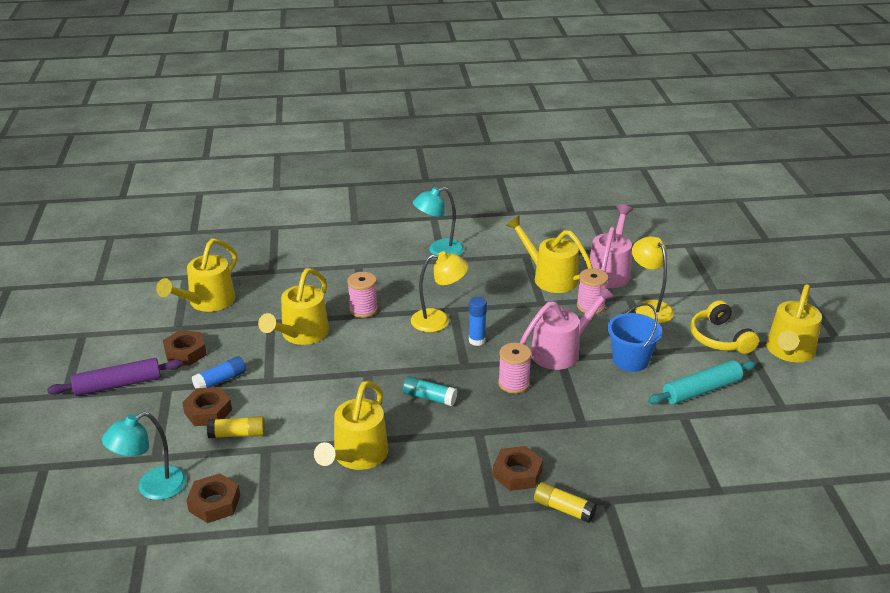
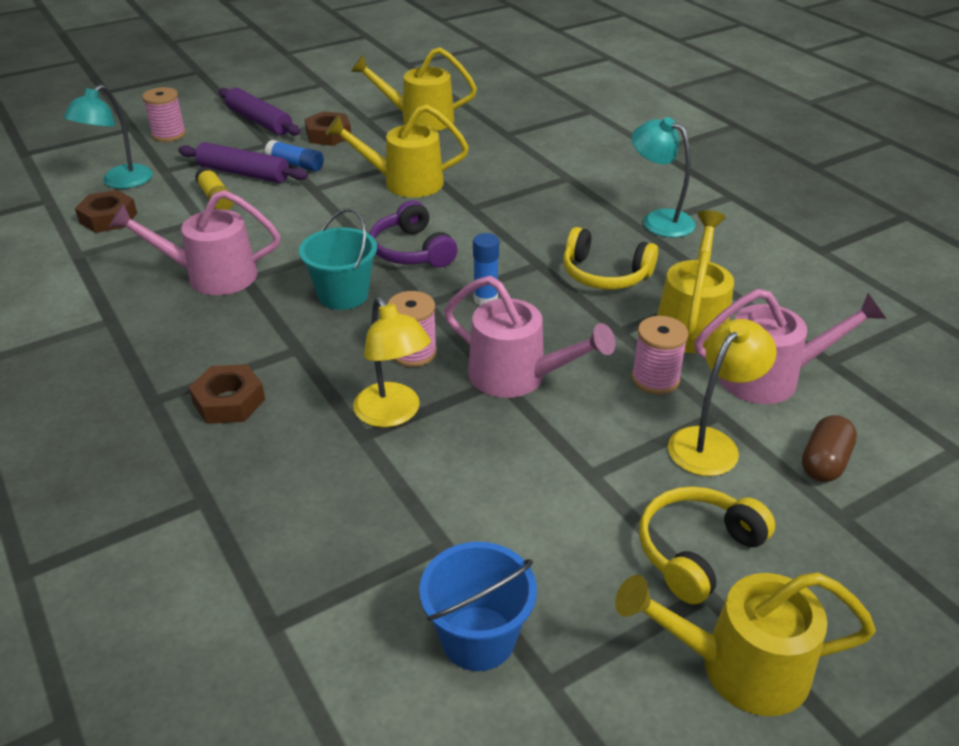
camera: 65 degrees right, 5 degrees up
(152, 488) = (120, 182): turquoise lamp -> turquoise lamp turned 90 degrees counterclockwise
(208, 411) = (244, 173): brown nut -> purple rolling pin
(356, 457) = (210, 276): yellow watering can -> pink watering can
(363, 309) = (483, 205): pink spool -> pink spool (169, 134)
(397, 355) = (412, 250): none -> purple headphones
(429, 398) = (343, 295): turquoise glue stick -> turquoise bucket
(438, 320) = (505, 260): yellow lamp -> yellow lamp (393, 414)
(482, 289) = (605, 274): none -> yellow headphones
(563, 509) = (172, 460): yellow glue stick -> none
(630, 360) = (548, 452): blue bucket -> blue bucket (478, 638)
(678, 281) = (824, 462): none -> brown capsule
(701, 390) = (526, 555): turquoise rolling pin -> none

